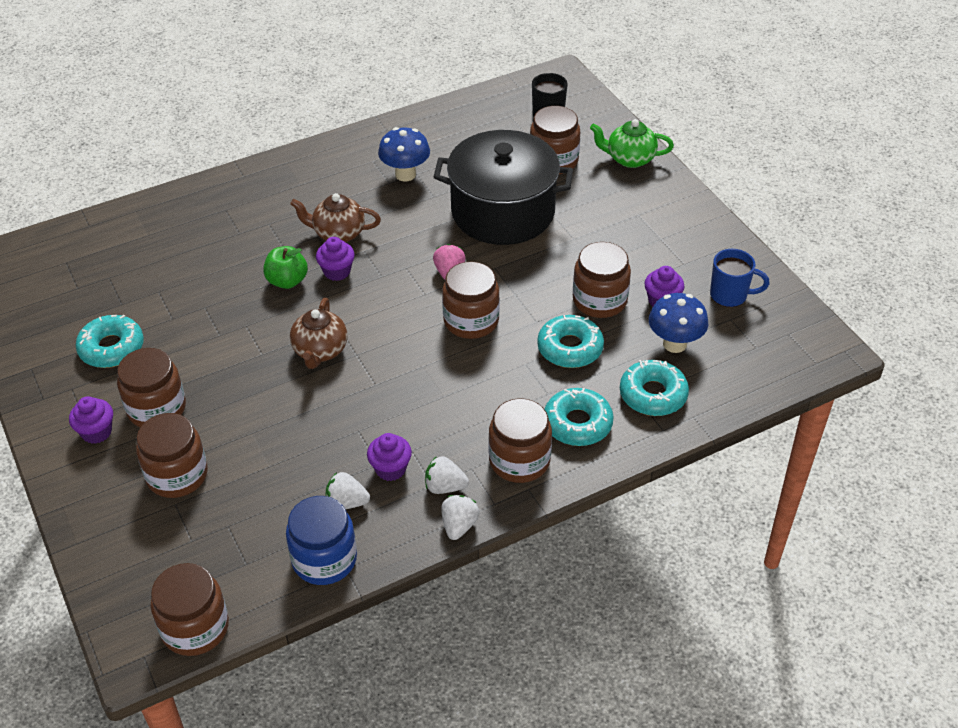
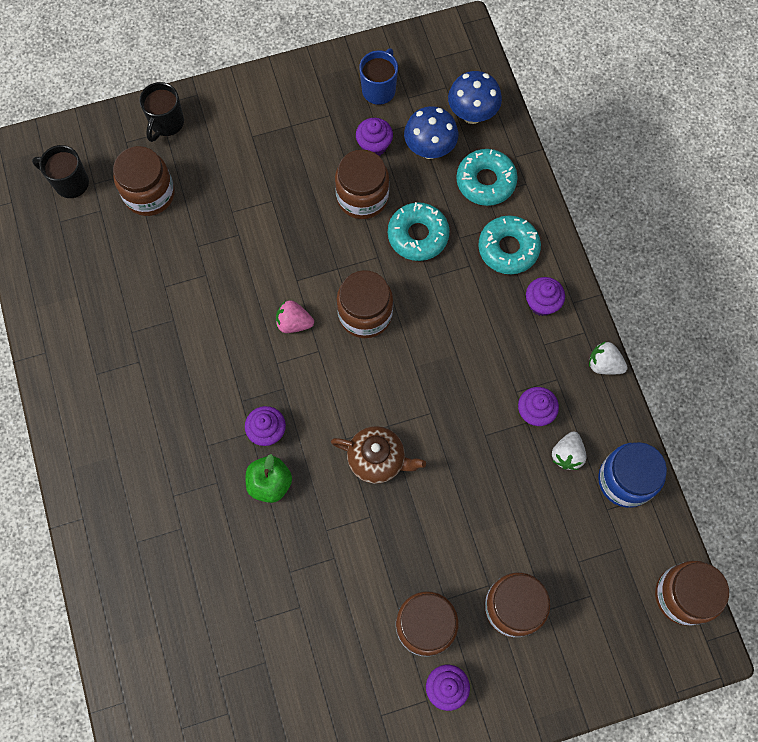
camera: 80 degrees left, 25 degrees up
(112, 348) = (331, 673): turquoise donut -> none
(338, 233) = (208, 424): brown teapot -> none
(405, 174) = (130, 343): blue mushroom -> blue mushroom (472, 114)
(445, 487) = (561, 369): white strawberry -> none
(503, 212) = (216, 257): black pot -> none
(519, 460) = (541, 303): brown jar -> purple cupcake
(629, 159) = (166, 123): green teapot -> black mug

